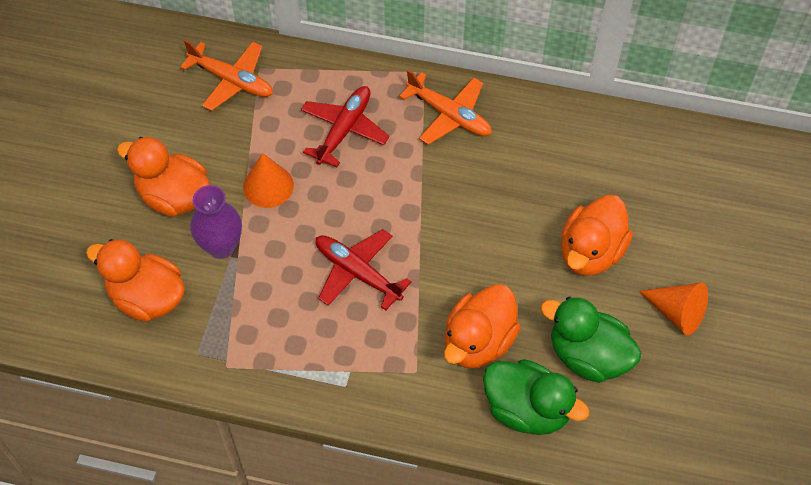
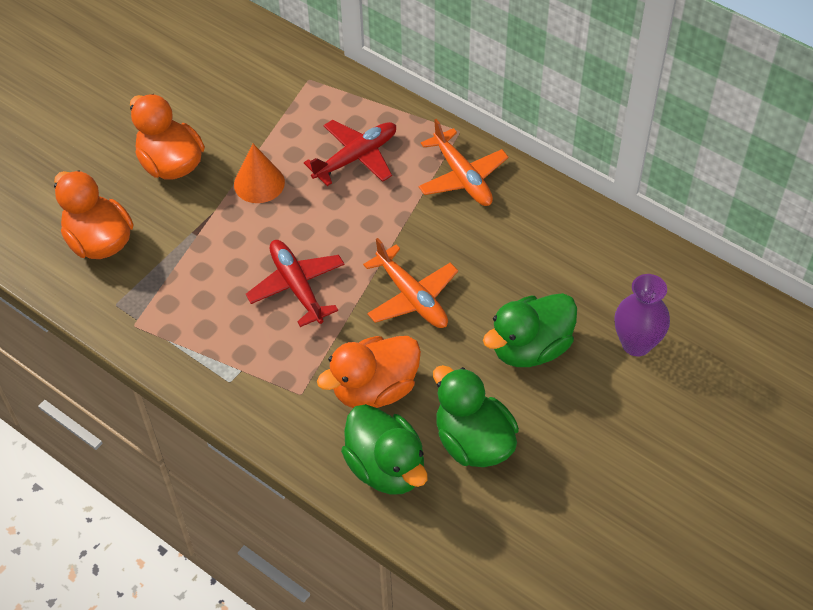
camera: 25 degrees right, 5 degrees down
(221, 246) = (188, 220): purple vase -> purple vase (636, 344)
(232, 80) = (278, 82): orange plane -> orange plane (412, 297)
(591, 252) = (530, 348): orange duck -> green duck
(677, 312) = (585, 435): orange cone -> none

